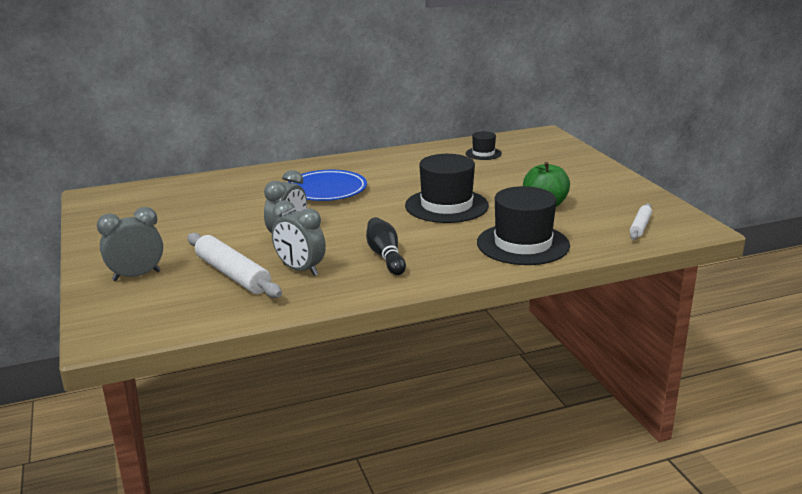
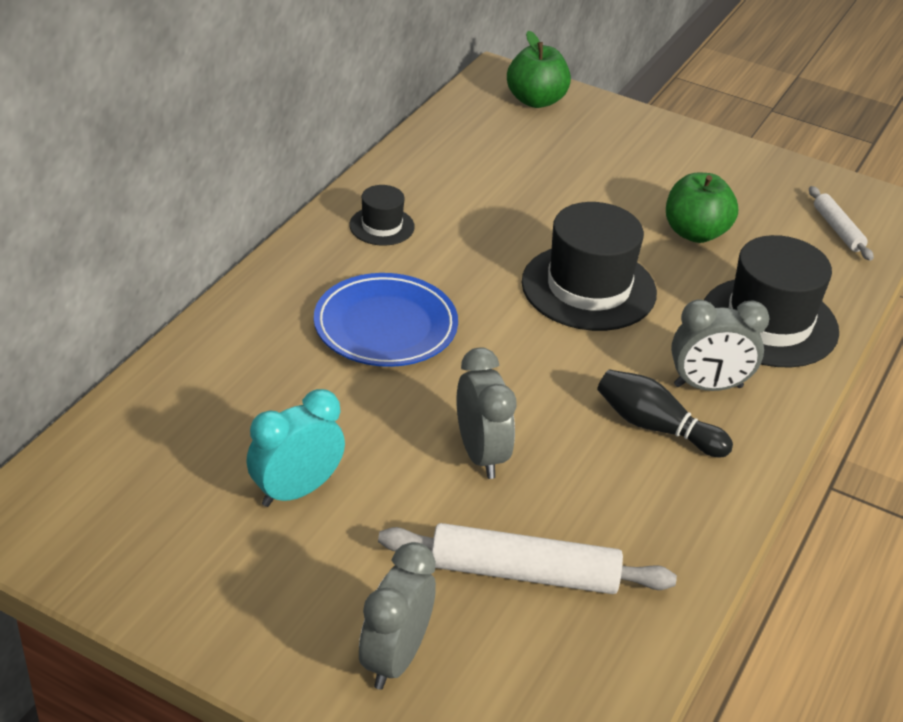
camera: 45 degrees left, 15 degrees up
(197, 221) = (296, 491): none -> turquoise clock
(300, 270) = (595, 512): grey clock -> grey clock (708, 386)
(483, 154) = (484, 152): black hat -> black hat (382, 226)
(547, 144) = (536, 100): none -> green apple

